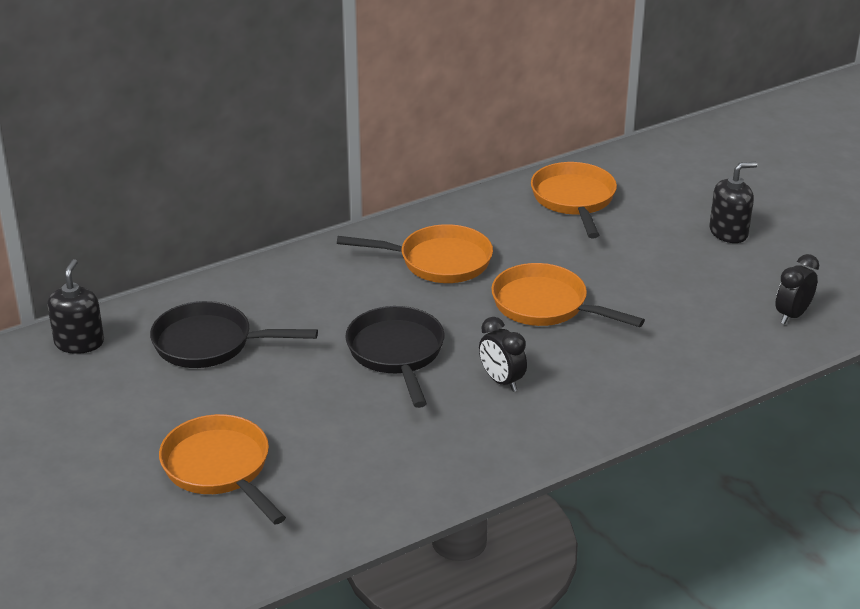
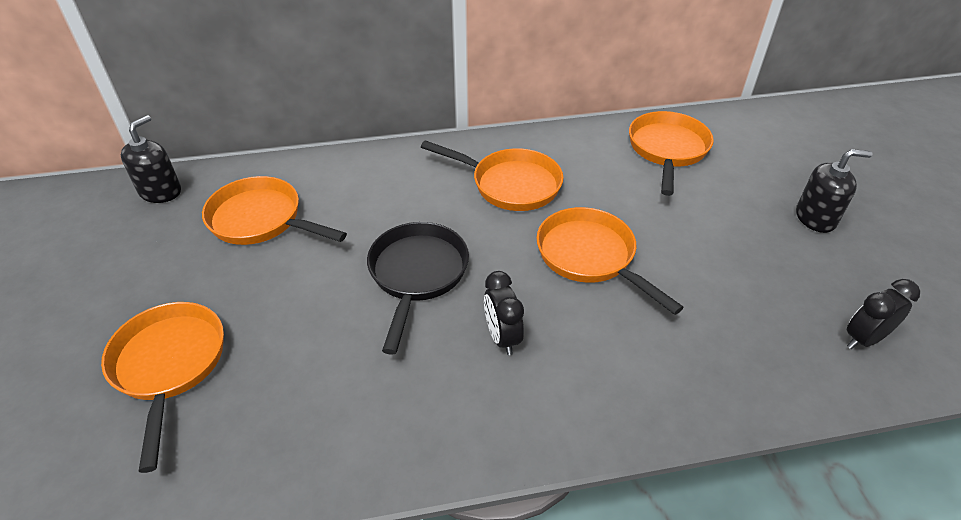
camera: 20 degrees right, 10 degrees up
(210, 343) = (261, 220): black pan -> orange pan

